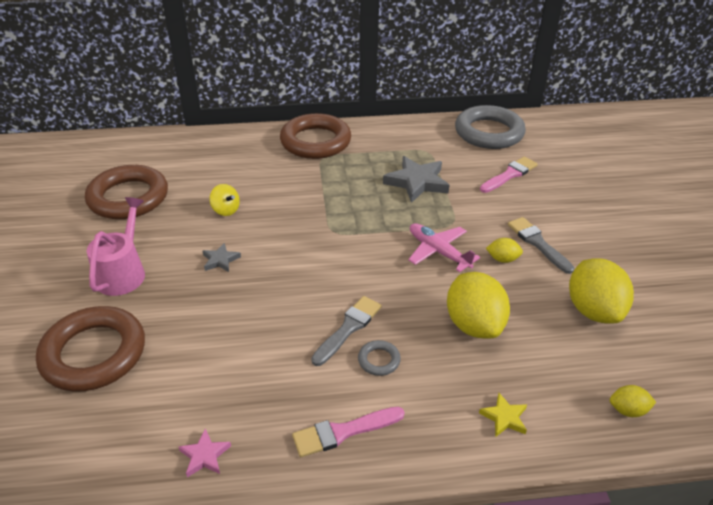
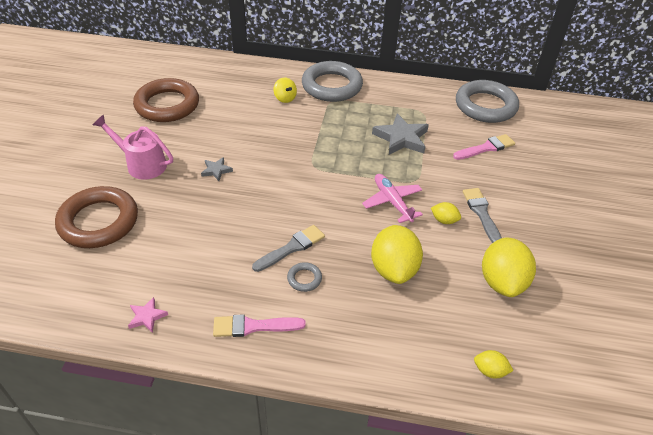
camera: 15 degrees right, 5 degrees up
(123, 272) = (141, 164): pink watering can -> pink watering can turned 90 degrees counterclockwise
(226, 210) = (236, 130): yellow spinning top -> yellow spinning top (285, 98)
(315, 142) = (332, 86): brown ring -> grey ring
(504, 417) = (383, 349): yellow star -> none

